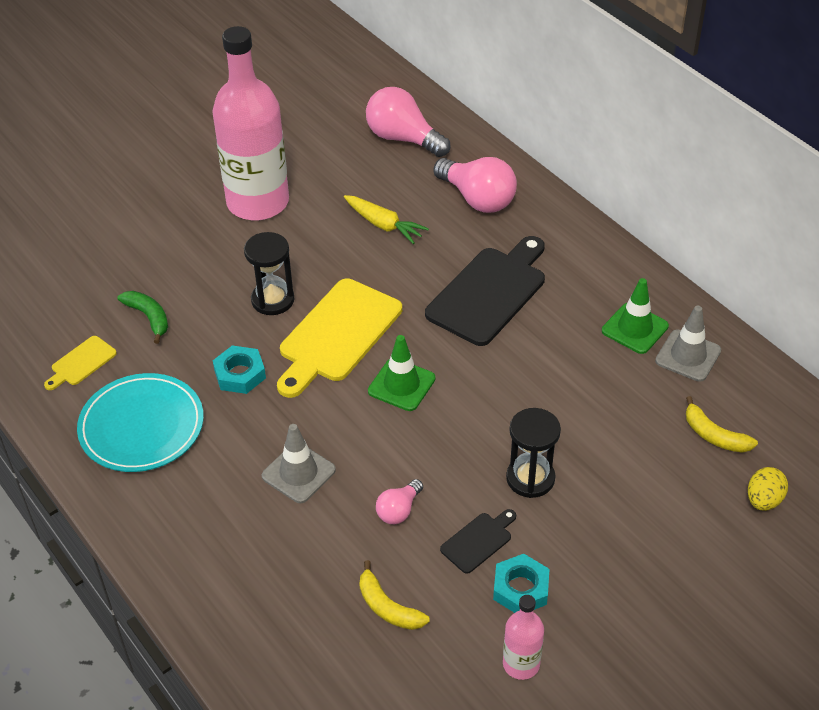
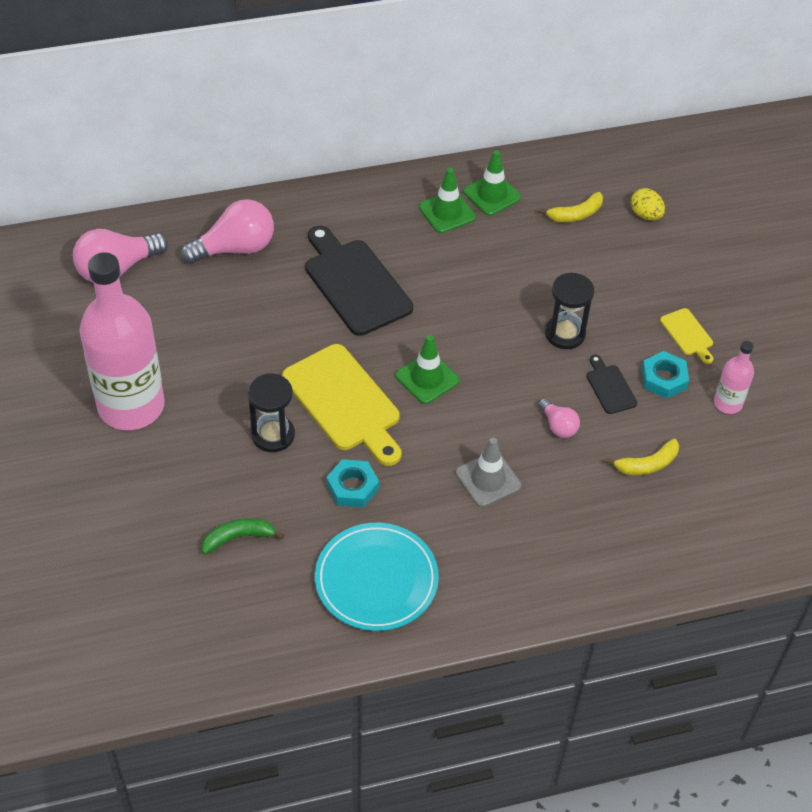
camera: 70 degrees left, 5 degrees up
(81, 363) = (268, 609): yellow cutting board -> yellow cutting board (688, 334)
(384, 225) = (226, 323): yellow carrot -> none
(688, 356) = (492, 195): grey traffic cone -> green traffic cone

